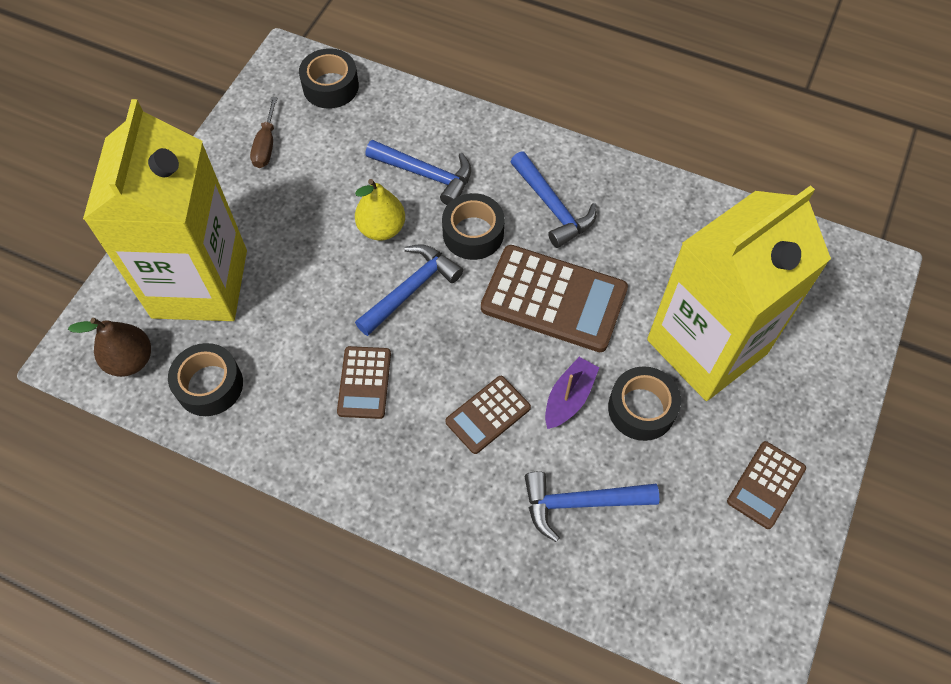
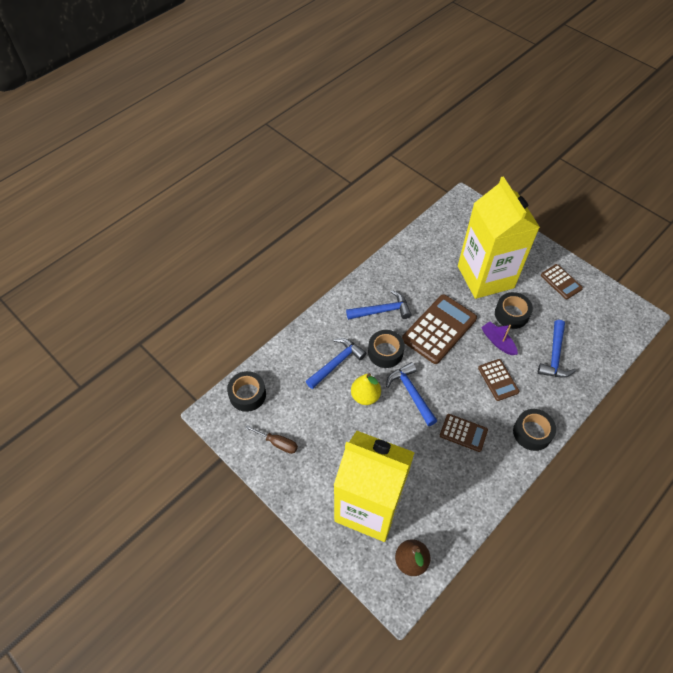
camera: 70 degrees left, 5 degrees down
(209, 385) = (442, 516): black tape -> black tape (532, 432)

